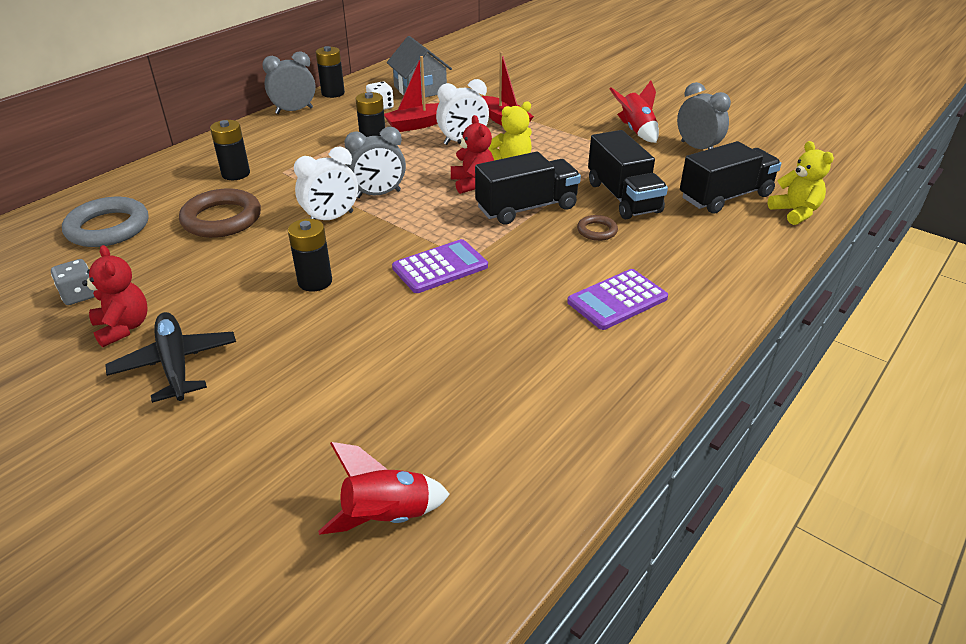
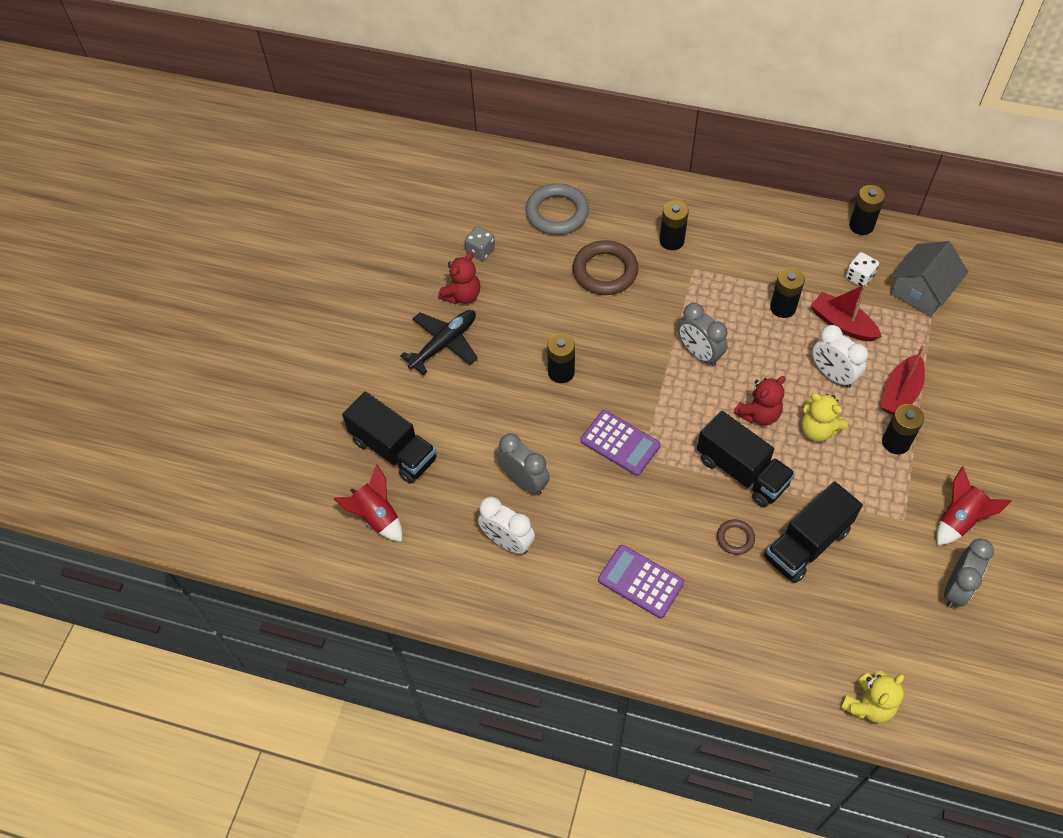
camera: 70 degrees right, 20 degrees up
(294, 111) = (804, 216): grey clock -> grey clock (524, 481)
(331, 218) = (645, 340): white clock -> white clock (507, 542)
(549, 135) = (896, 442): none -> black battery
(725, 197) = (862, 635): black truck -> black truck (393, 450)

